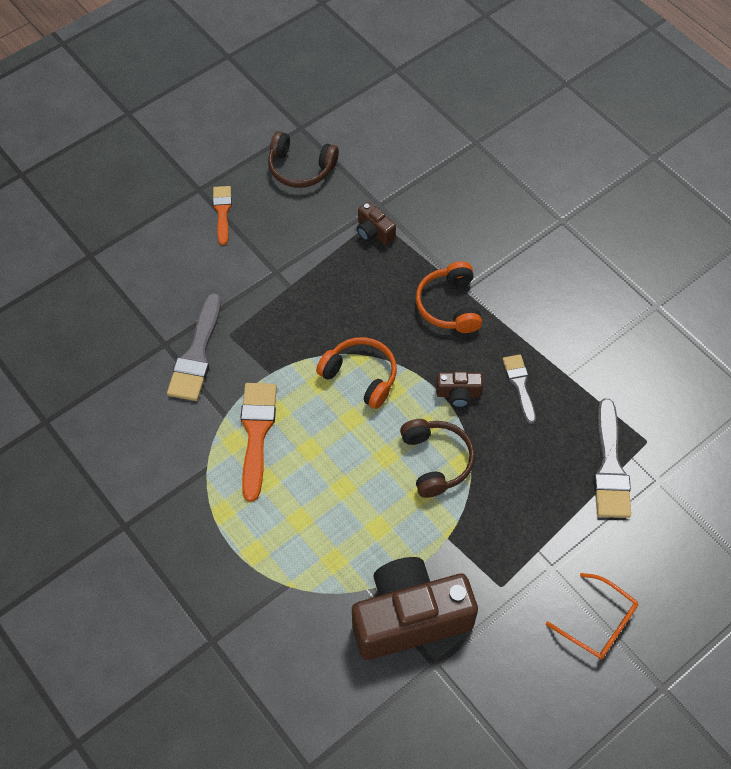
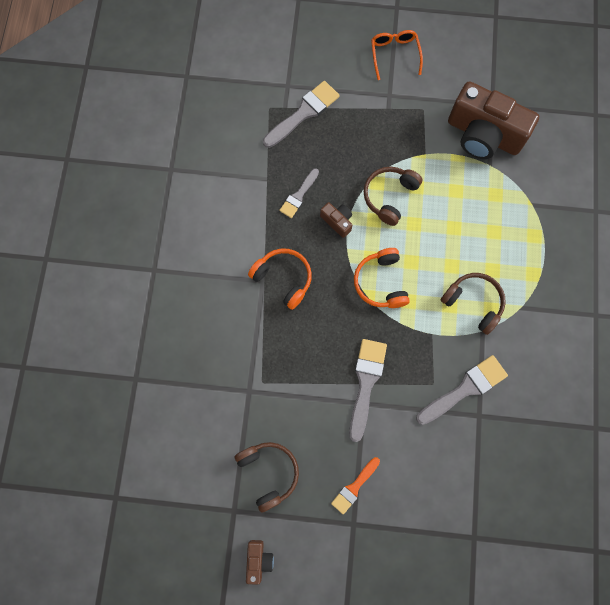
camera: 135 degrees left, 15 degrees up
(256, 433) = (473, 303): orange brush -> brown headphones
(289, 287) = (366, 383): none -> grey brush
(374, 231) = (273, 373): brown camera -> brown camera (258, 560)
(449, 305) = (283, 278): orange headphones -> orange headphones turned 90 degrees counterclockwise

